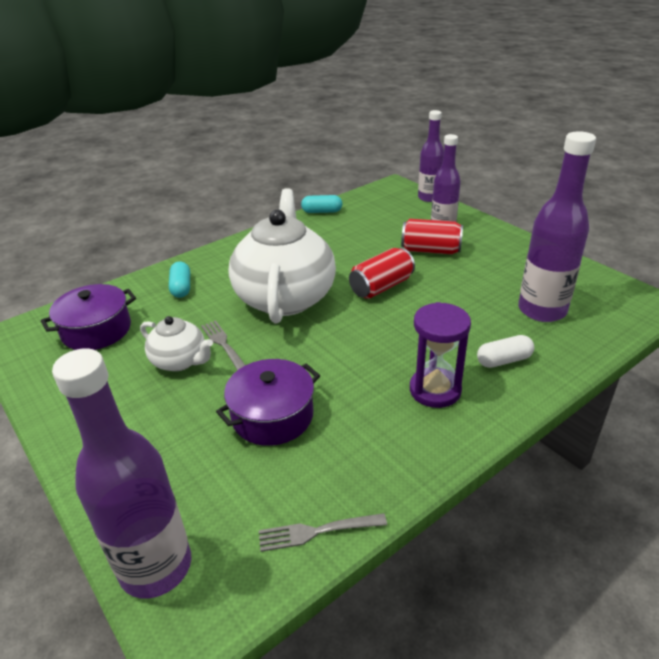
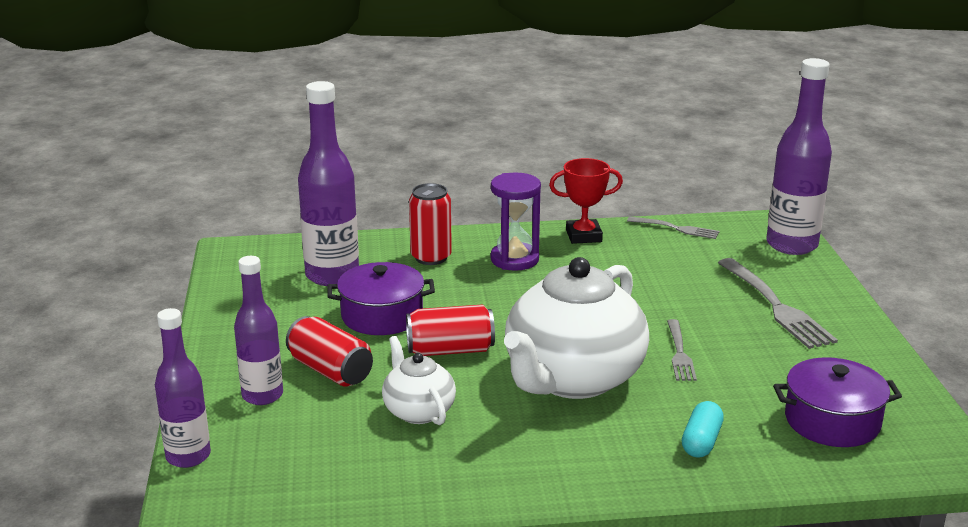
camera: 150 degrees left, 10 degrees down
(156, 433) = (776, 306): none -> grey fork
(180, 361) = (735, 353): white teapot -> white teapot (418, 411)
(272, 416) = (666, 286): purple pot -> purple pot (382, 316)
(322, 211) = (384, 501): turquoise capsule -> none
(407, 460) = (583, 236): none -> red trophy
(503, 360) = (431, 257): white capsule -> red can

